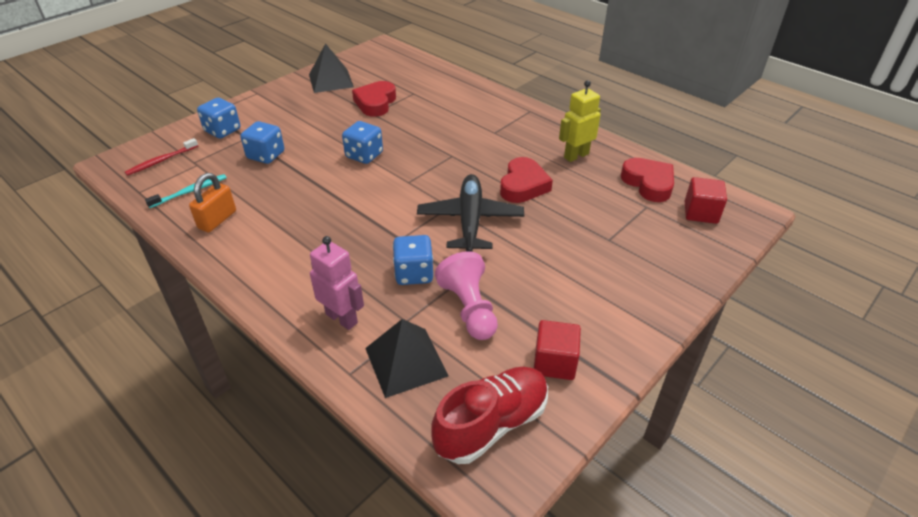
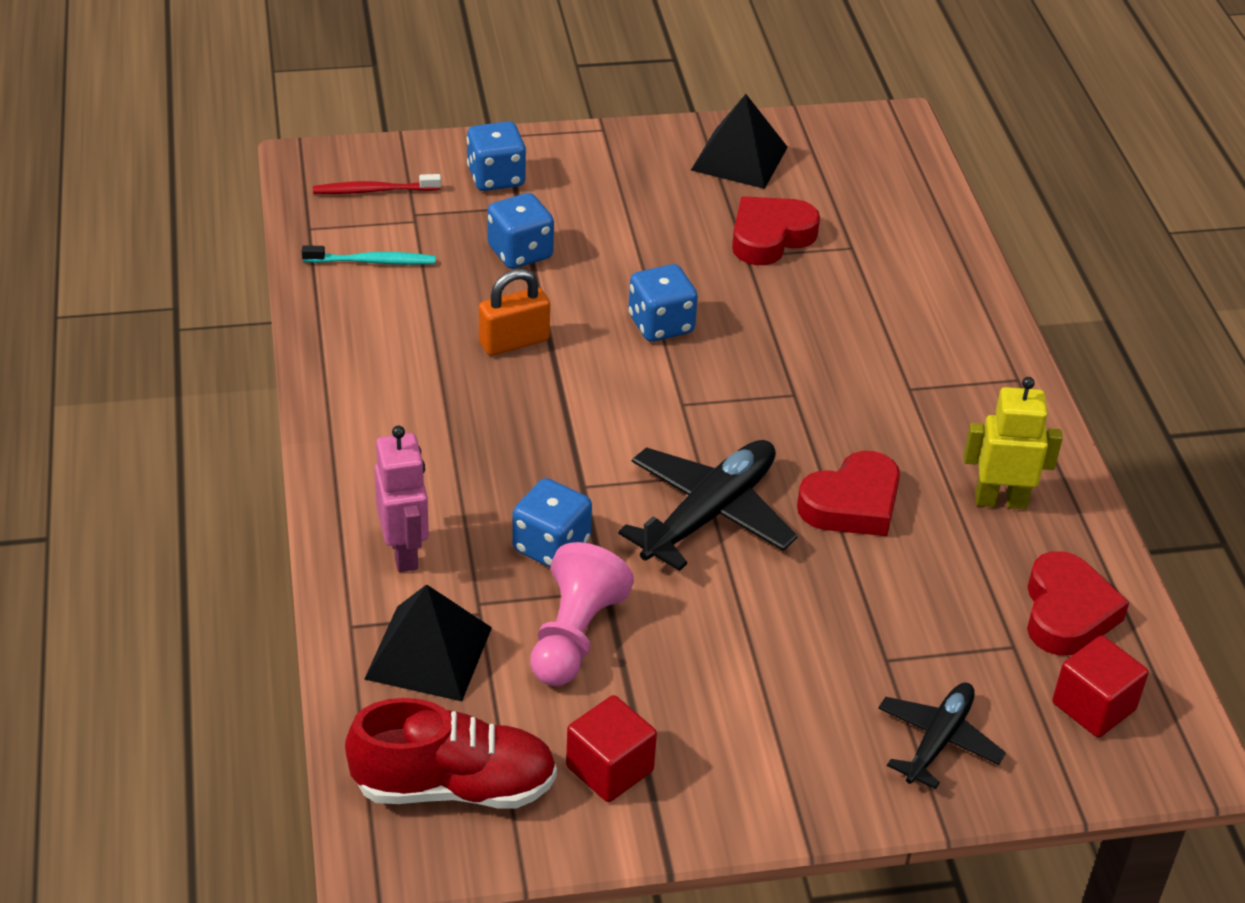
camera: 35 degrees right, 0 degrees up
(217, 220) = (372, 325): orange padlock -> orange padlock (514, 342)
(667, 260) = (938, 741): none -> black plane

